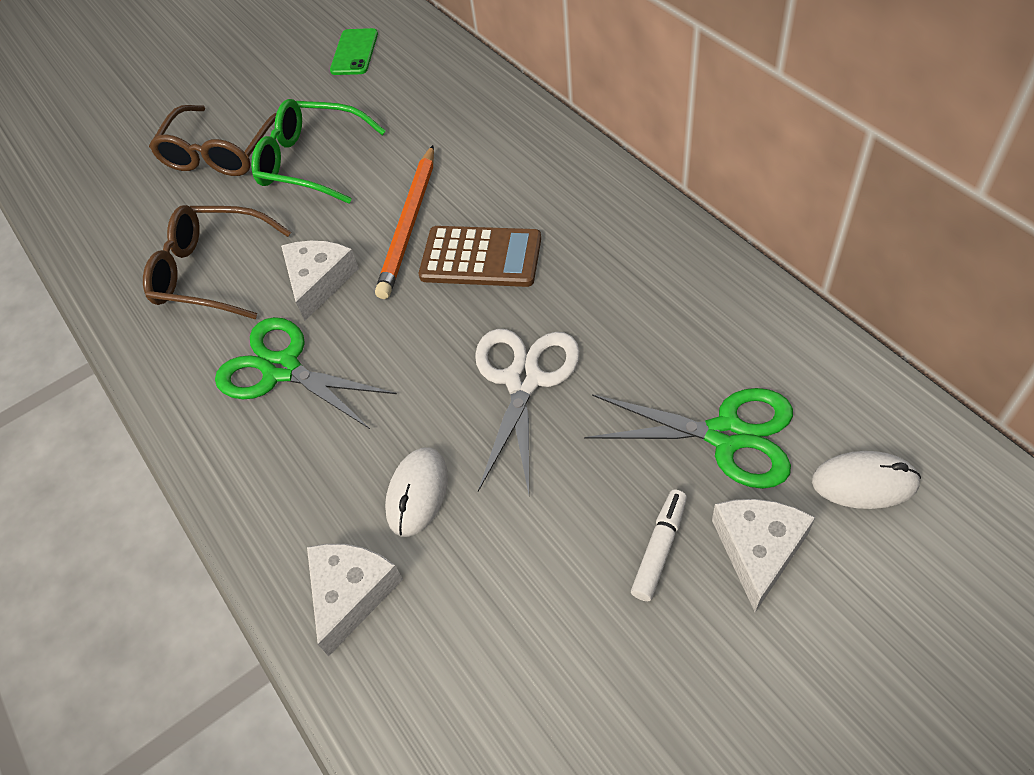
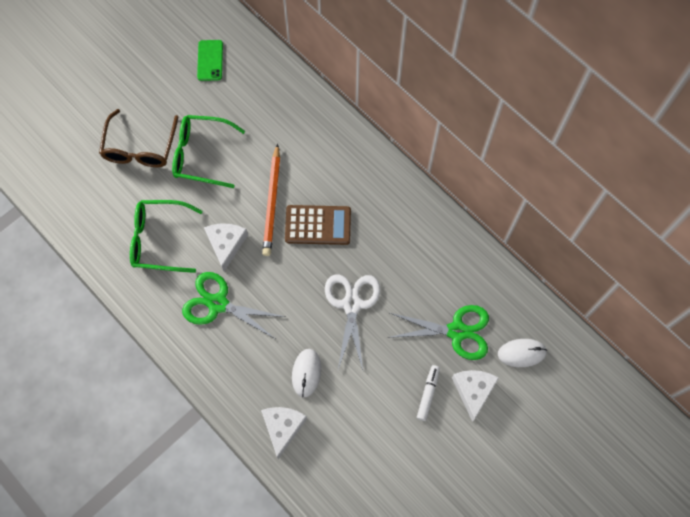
camera: 15 degrees left, 15 degrees up
(211, 272) = (159, 240): brown glasses -> green glasses

